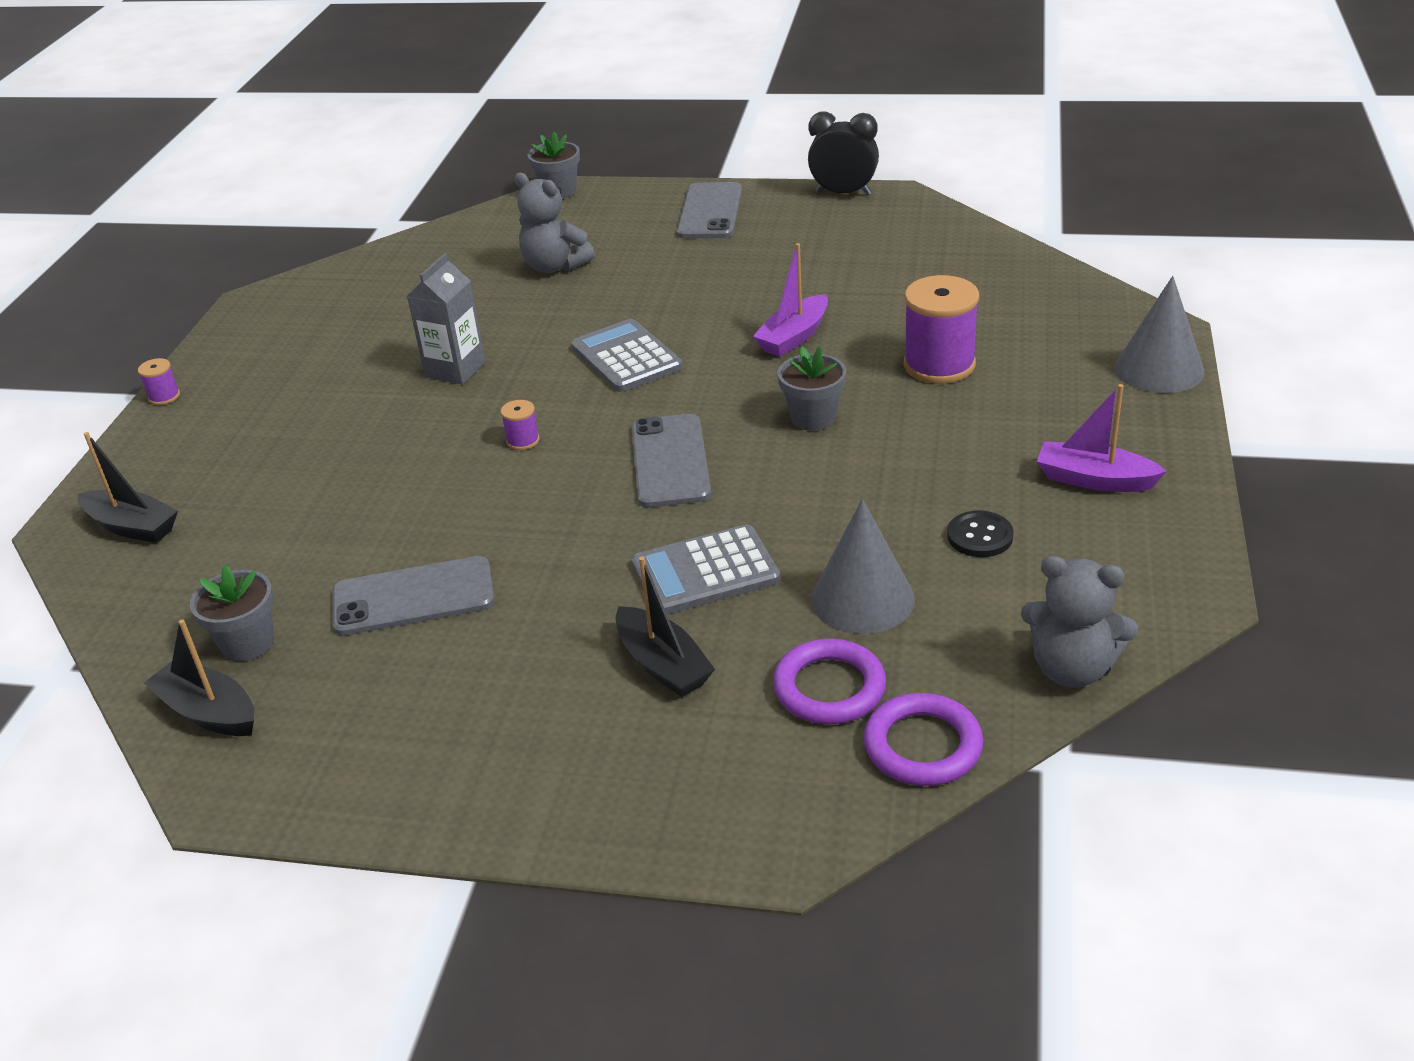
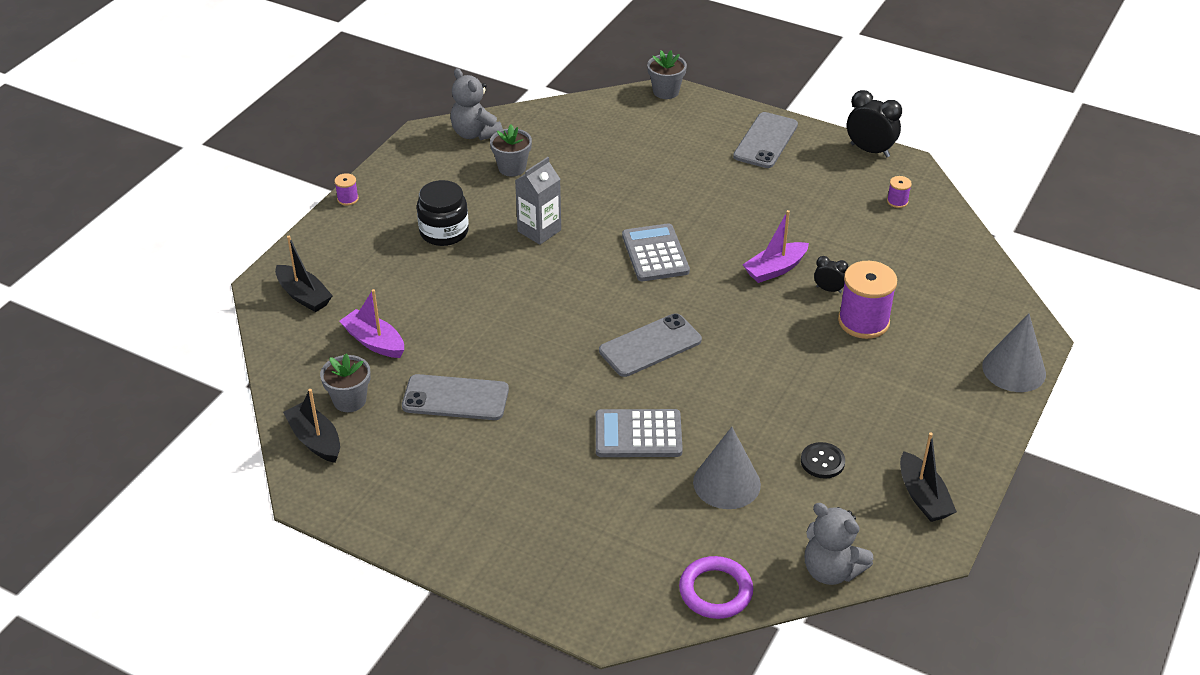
camera: 15 degrees right, 5 degrees up
(319, 402) = (444, 232): none -> black jar
(523, 440) = (562, 301): purple spool -> purple spool (897, 201)
(555, 266) = (637, 160): grey teddy bear -> grey teddy bear (475, 133)
(663, 665) = (586, 490): black boat -> black boat (923, 497)
(670, 461) = (650, 346): grey phone -> grey phone turned 45 degrees clockwise
(813, 417) = (758, 339): grey flower pot -> grey flower pot (512, 168)
(829, 688) = (678, 537): purple ring -> none
(875, 342) = (829, 289): none -> black clock
(1094, 479) = (919, 443): purple boat -> purple boat (374, 342)

